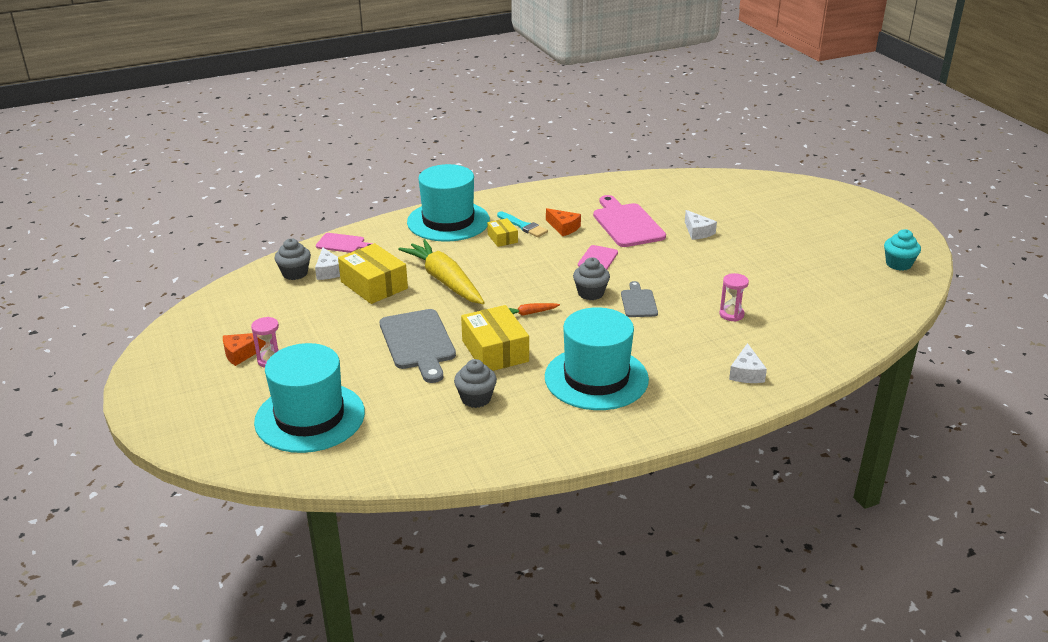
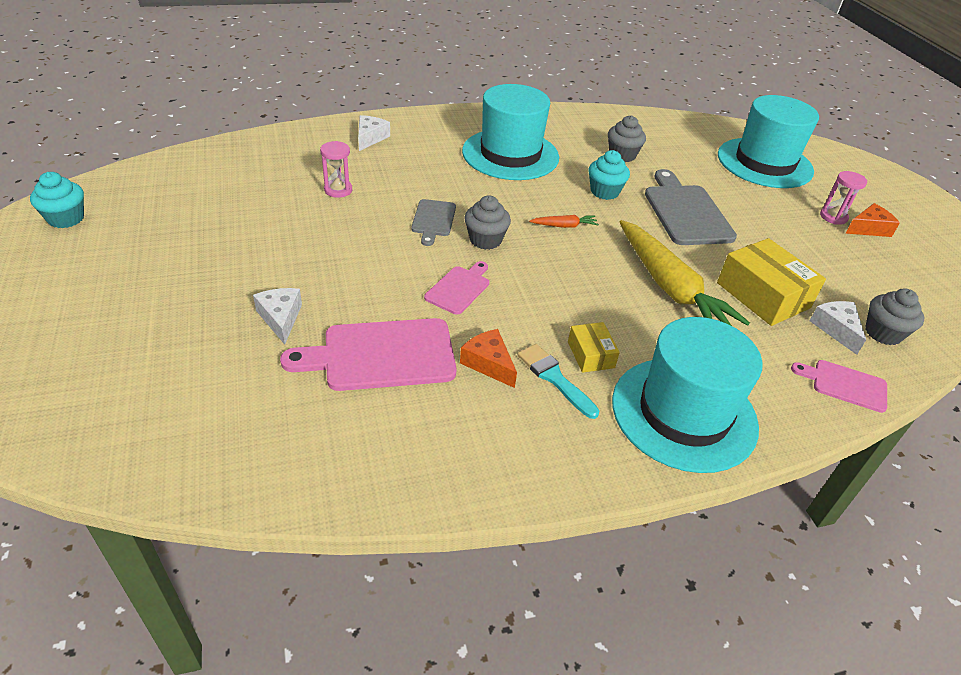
camera: 175 degrees left, 10 degrees up
(495, 351) = (604, 192): yellow box -> turquoise cupcake
(627, 224) = (381, 355): pink cutting board -> pink cutting board turned 90 degrees clockwise

